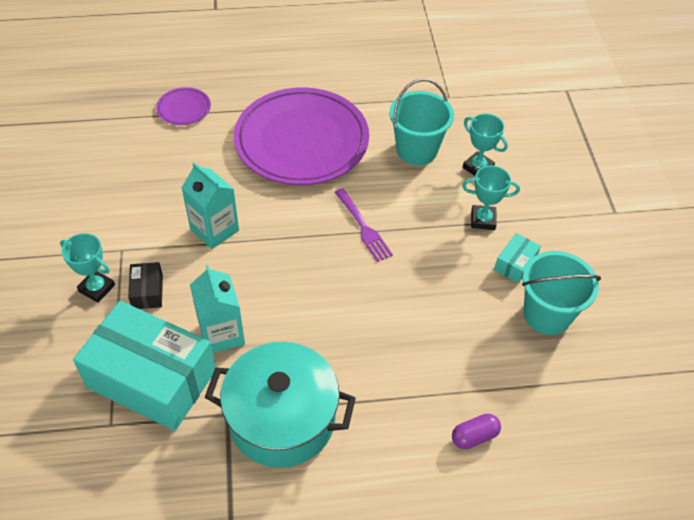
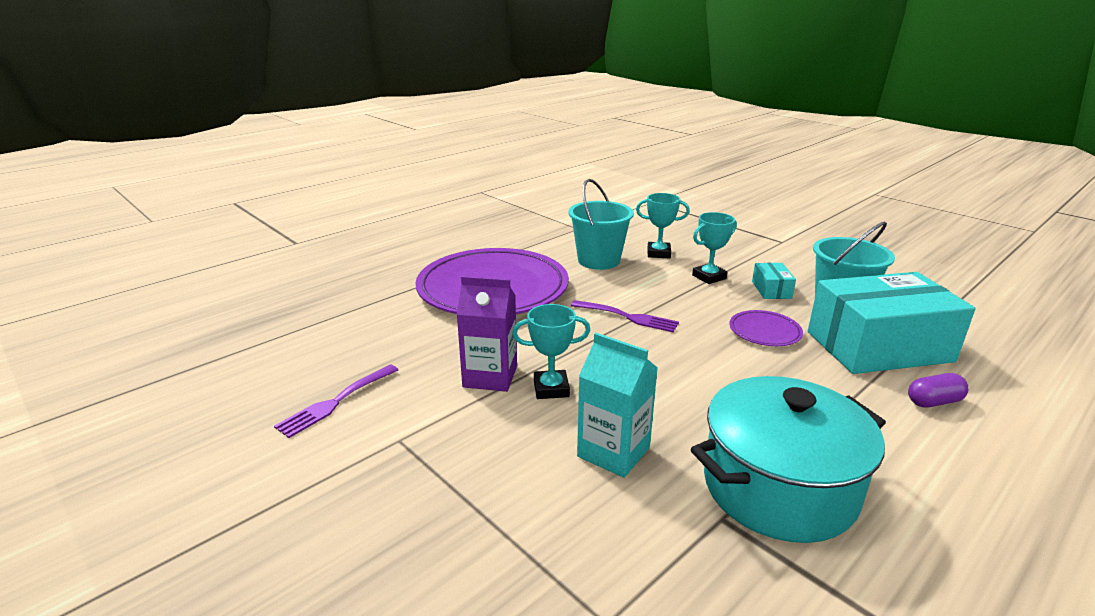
camera: 35 degrees left, 25 degrees down
(96, 288) = (409, 490): turquoise trophy -> turquoise trophy (551, 389)
(114, 198) = (336, 401): none -> purple fork
(147, 292) = (479, 460): black box -> none
(152, 378) = (593, 538): turquoise box -> turquoise box (878, 346)
(184, 108) = (341, 309): purple plate -> purple plate (764, 331)
(214, 230) = (490, 376): turquoise carton -> purple carton
(474, 436) = (933, 402): purple capsule -> purple capsule turned 45 degrees clockwise

